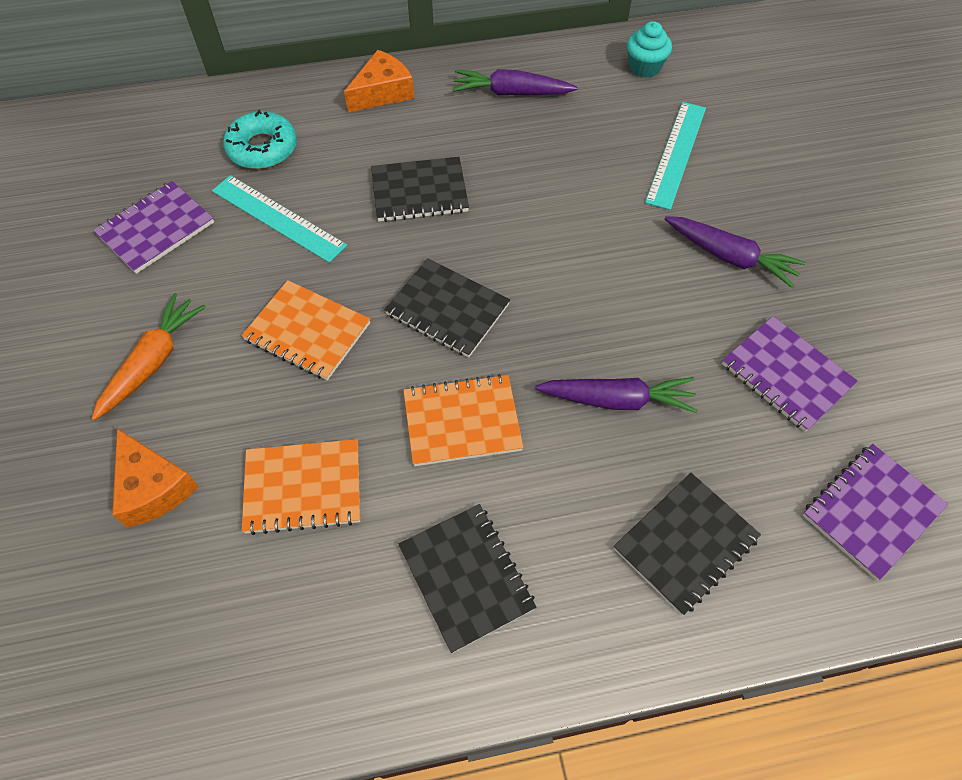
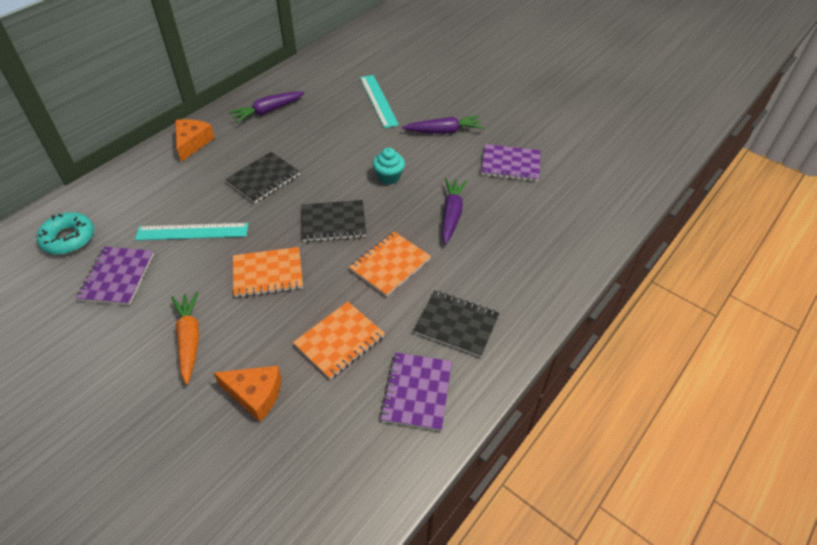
camera: 40 degrees left, 10 degrees down
(262, 148) = (145, 204): turquoise donut -> turquoise donut (68, 238)
(617, 400) = (451, 214): purple carrot -> purple carrot turned 45 degrees counterclockwise
(644, 67) = (326, 70): turquoise cupcake -> turquoise cupcake (389, 177)
(685, 544) = (533, 251): black notebook -> none
(871, 511) = (588, 195): purple notebook -> purple notebook (417, 392)

